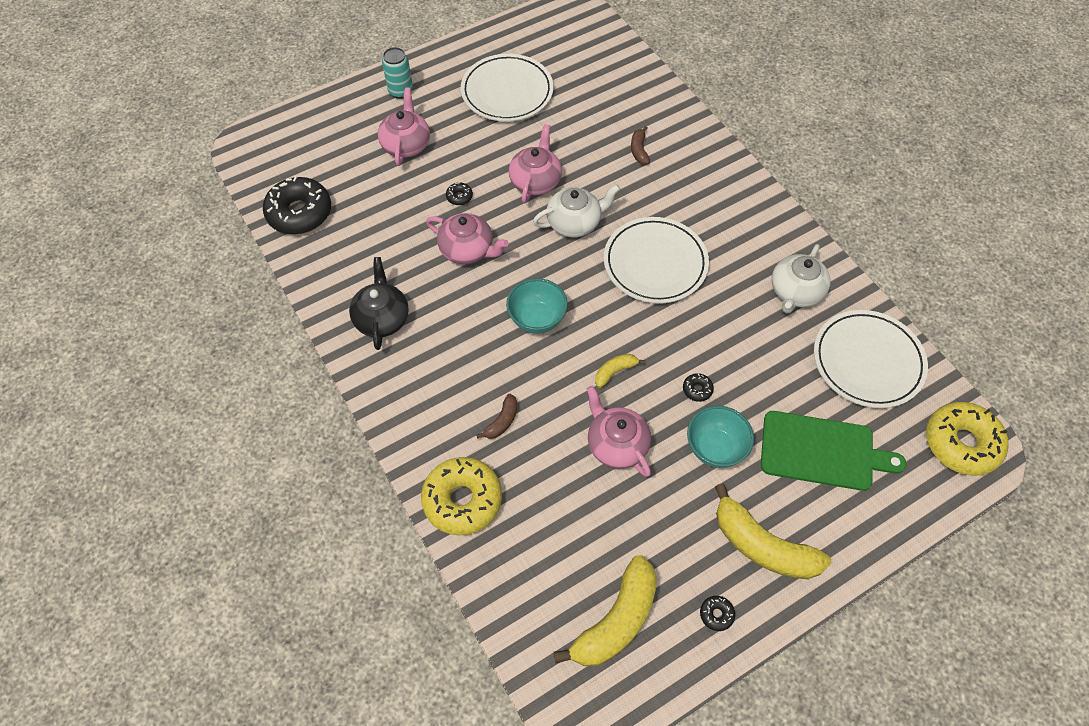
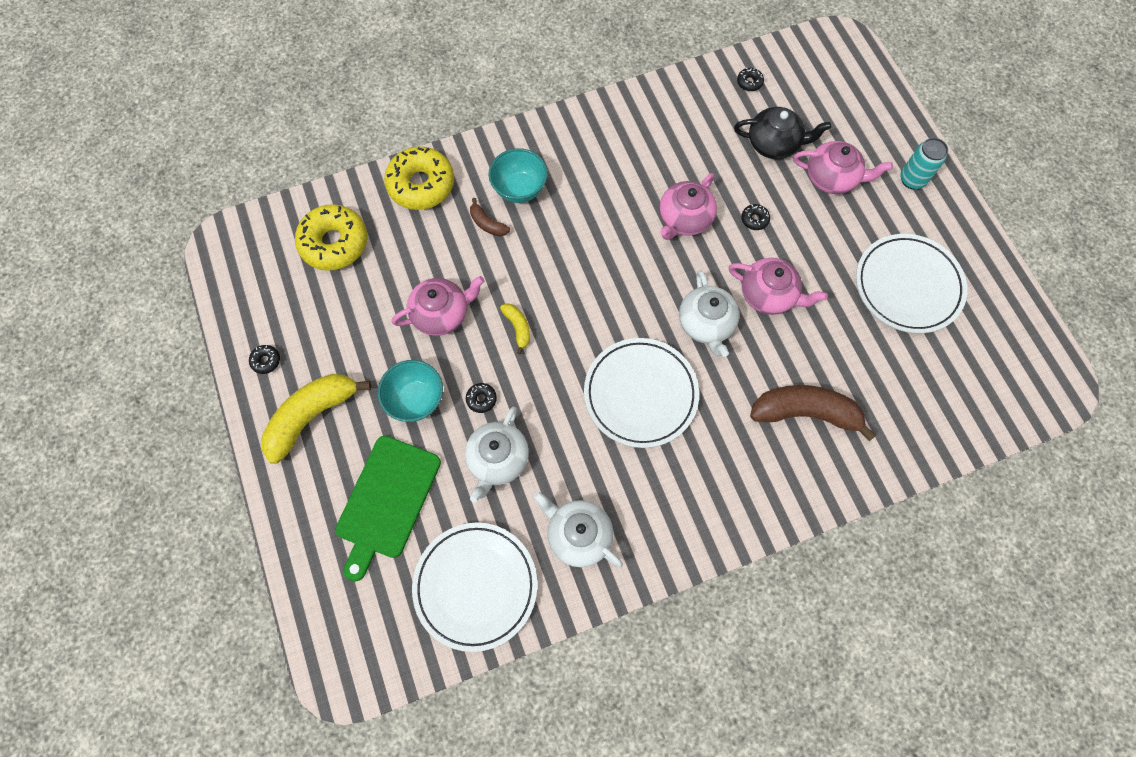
camera: 100 degrees right, 10 degrees up
(299, 213) = (749, 82): black donut -> black donut, size x0.41
(382, 318) = (615, 140): black teapot -> black teapot (774, 144)
(537, 319) = (590, 269): turquoise bowl -> turquoise bowl (519, 189)
(616, 621) = (286, 282): yellow banana -> none
(639, 150) = (805, 413): brown banana -> brown banana, size x2.10
(751, 365) = (497, 459): none -> white teapot
(961, 443) = (358, 652): yellow donut -> yellow donut (334, 243)

